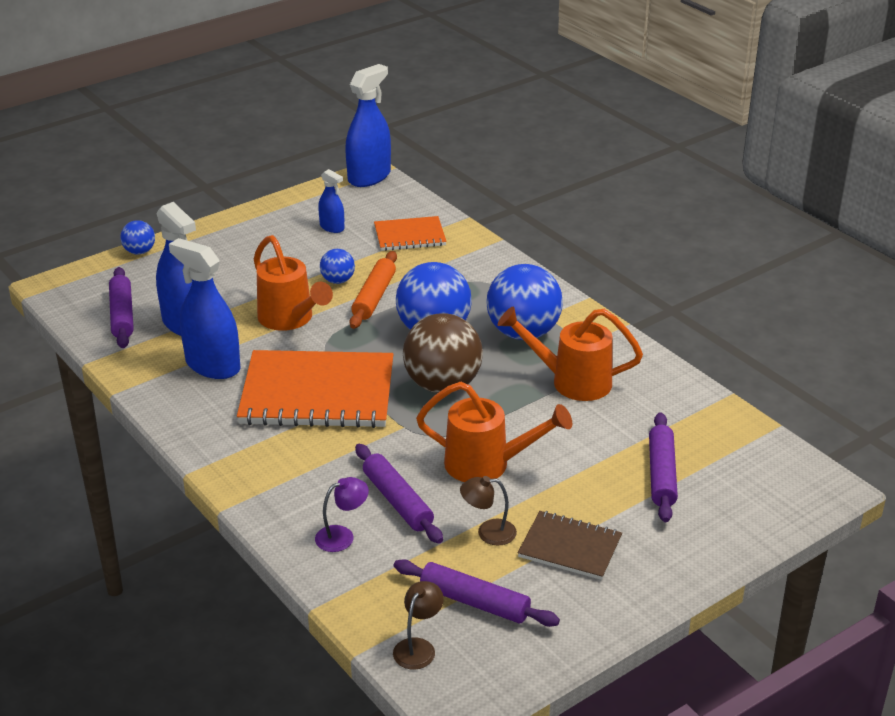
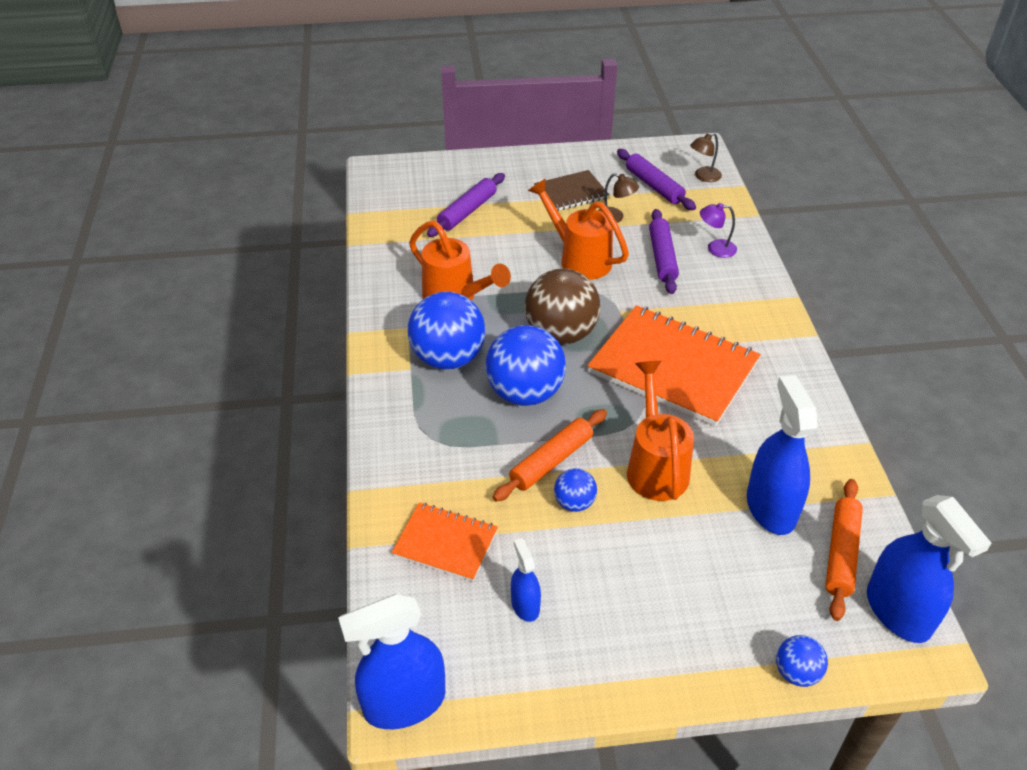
camera: 150 degrees left, 10 degrees up
(122, 315) = (841, 553): purple rolling pin -> orange rolling pin
(213, 365) = (759, 437): blue spray bottle -> blue spray bottle (898, 612)
(570, 547) = (571, 193): brown notebook -> brown notebook turned 75 degrees counterclockwise

